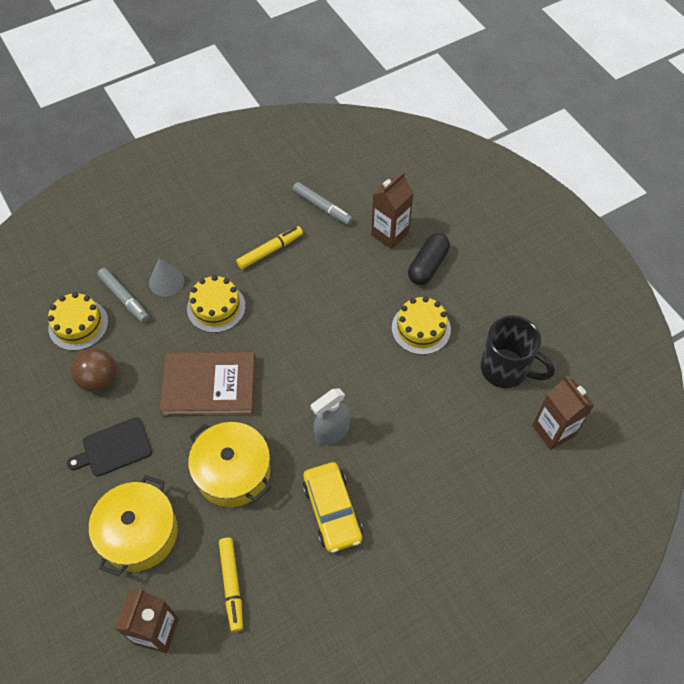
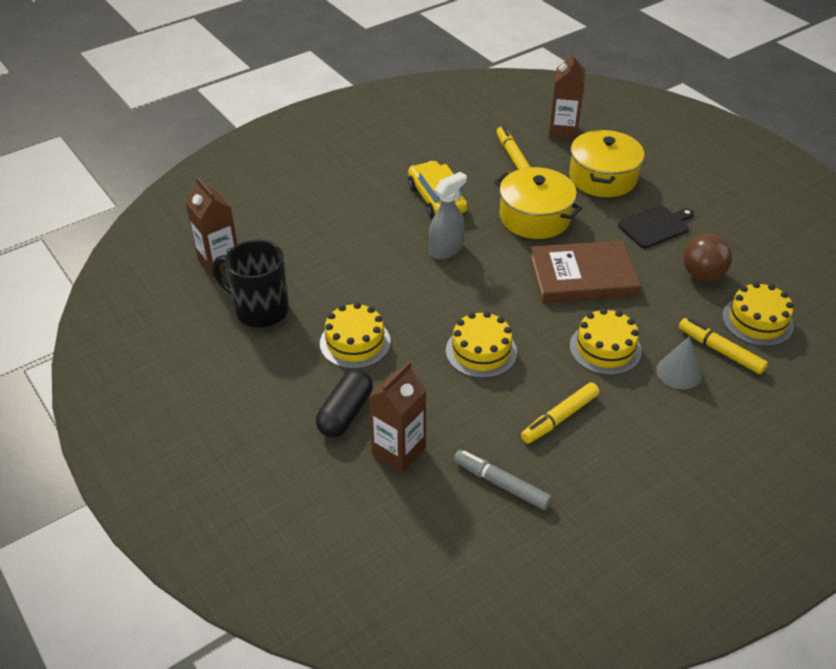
camera: 175 degrees right, 15 degrees down
(124, 298) = (720, 351): grey marker -> yellow marker
(317, 312) = (481, 351): none -> yellow cake

